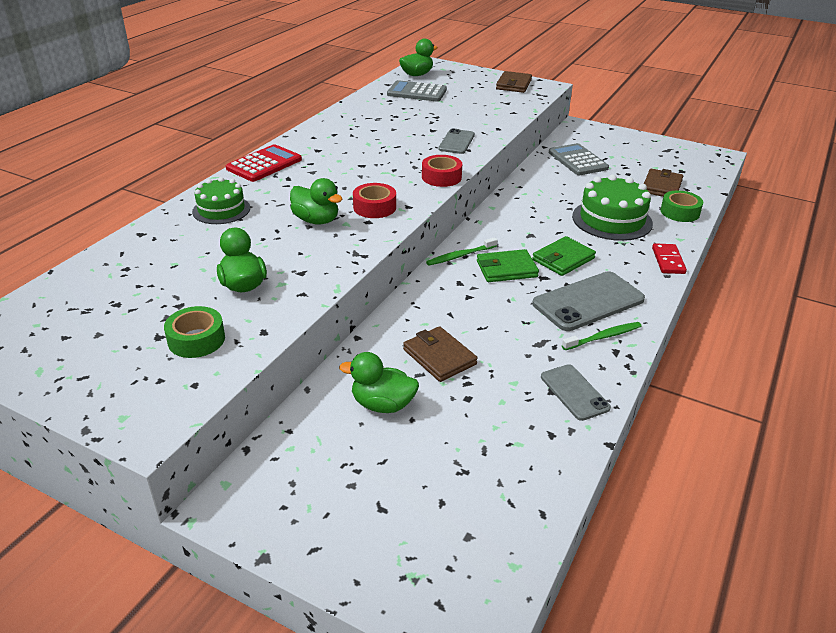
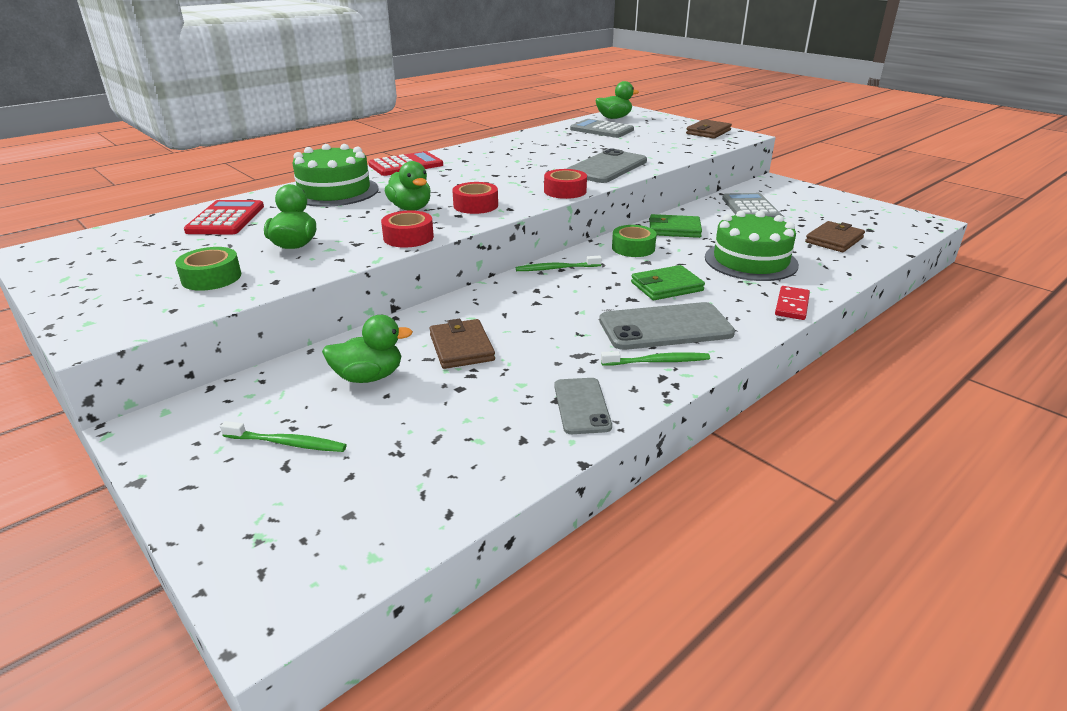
camera: 20 degrees right, 5 degrees down
(140, 264) = (226, 219): none -> red calculator
(221, 210) = (334, 191): green cake -> green cake, size x1.56
(344, 256) = (408, 237): none -> red tape
(365, 486) = (287, 443): none -> green toothbrush
(382, 404) = (369, 377): green duck -> green duck turned 135 degrees clockwise
(456, 142) = (606, 167): grey phone -> grey phone, size x1.69
(506, 269) = (596, 286): green wallet -> green wallet (674, 229)
(680, 212) = (840, 265): green tape -> green tape (633, 248)

